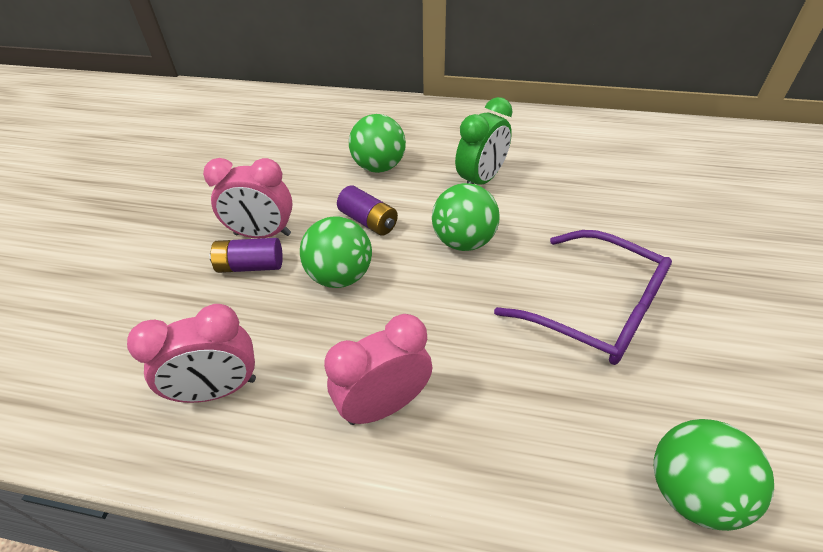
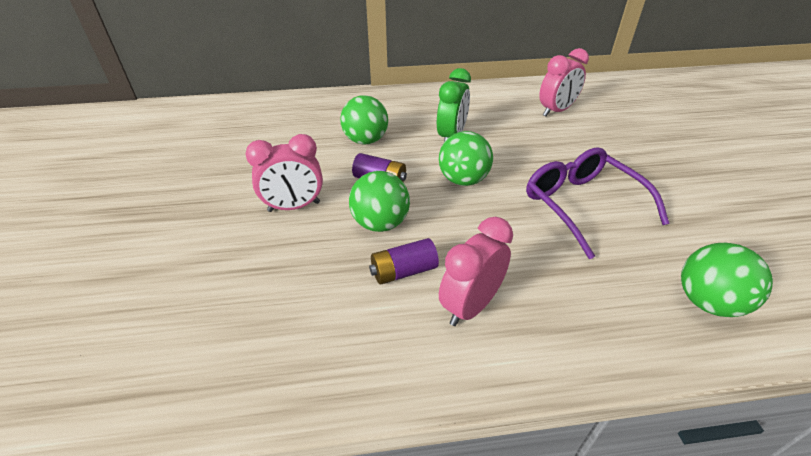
camera: 20 degrees left, 5 degrees down
(218, 390) = (324, 332): pink clock -> pink clock (556, 111)
(250, 266) = (297, 232): purple battery -> purple battery (403, 271)
(596, 309) = (582, 205): purple glasses -> purple glasses turned 135 degrees counterclockwise

